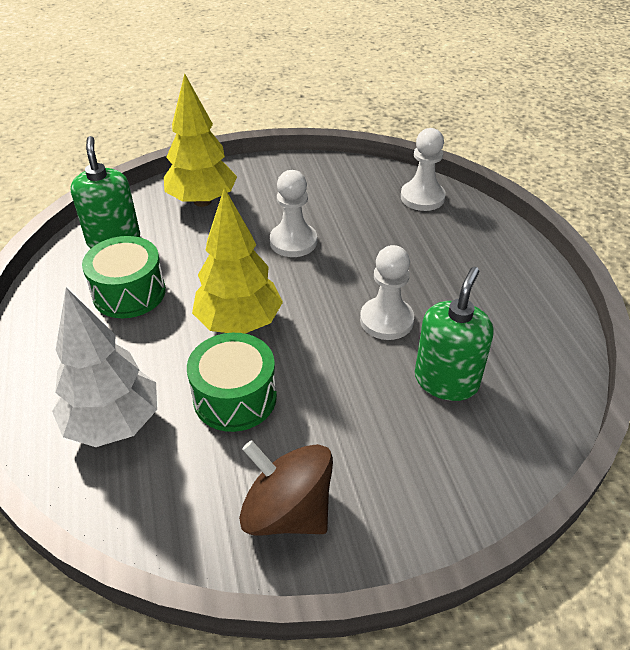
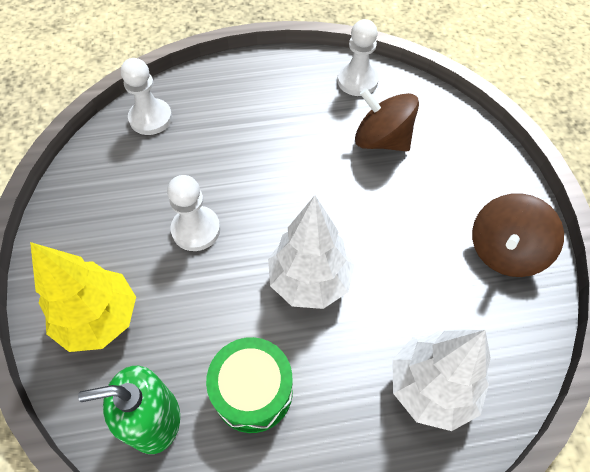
camera: 85 degrees left, 15 degrees up
(235, 397) = (399, 285): green drum -> none
(239, 323) = (309, 281): yellow tree -> white tree
(386, 320) = (315, 168): white pawn -> white pawn (357, 81)
(446, 381) = (382, 140): green soap dispenser -> brown spinning top

